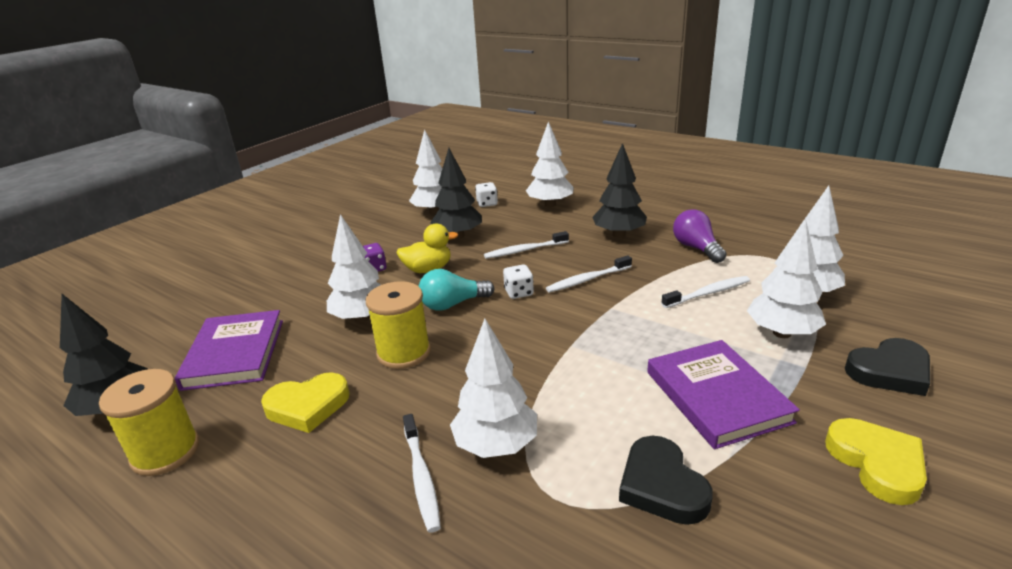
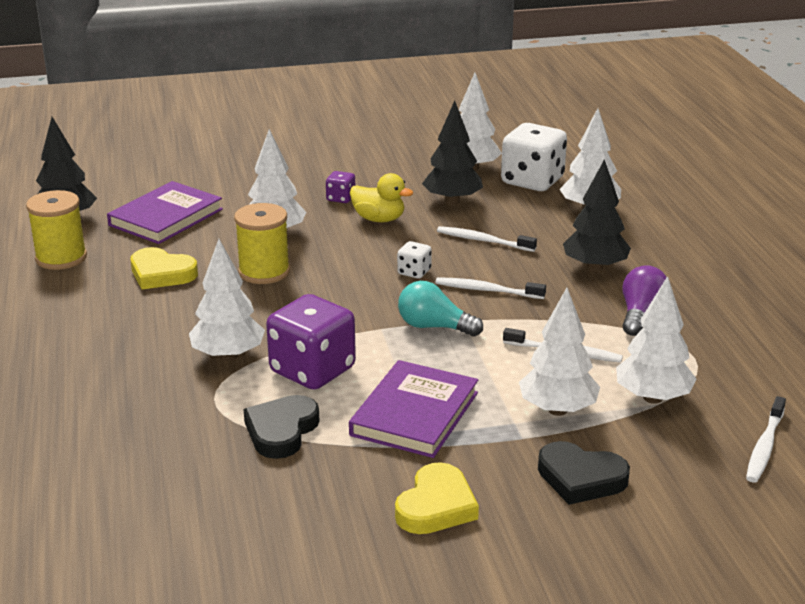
camera: 40 degrees right, 0 degrees up
(421, 477) = (163, 347): white toothbrush -> white toothbrush (764, 447)
(453, 304) = (351, 256): turquoise light bulb -> turquoise light bulb (434, 327)
(487, 203) = (532, 181): white dice -> white dice, size x2.14
(585, 411) = (312, 370): none -> purple dice

